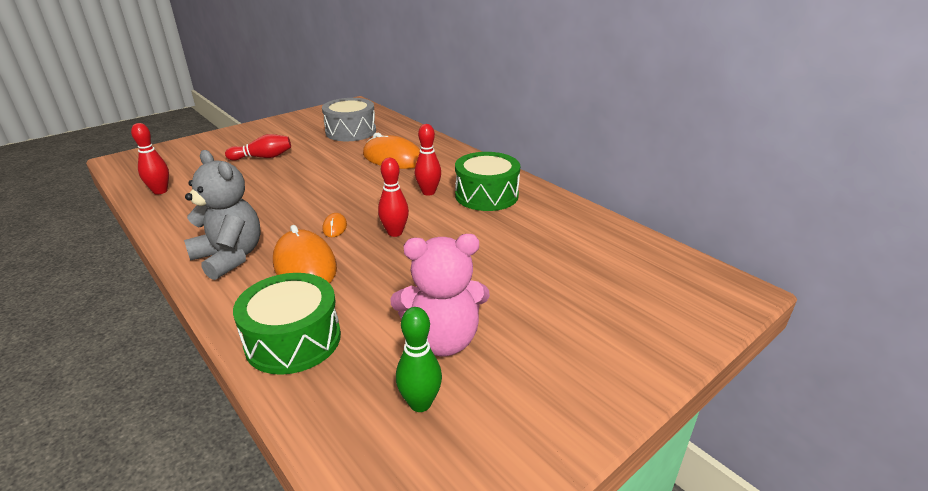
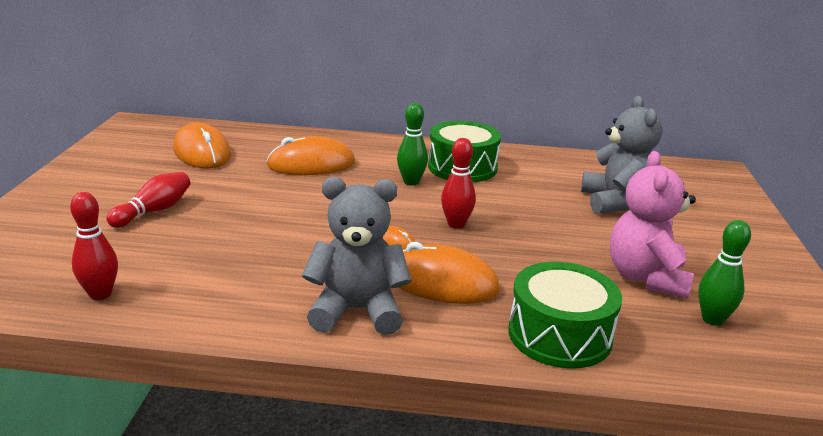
camera: 45 degrees left, 5 degrees down
(351, 131) = (202, 152): grey drum -> orange mouse
(428, 192) = (411, 182): red bowling pin -> green bowling pin
(442, 340) = (646, 277): pink teddy bear -> pink teddy bear turned 150 degrees clockwise
(554, 271) = (615, 202): none -> grey teddy bear

